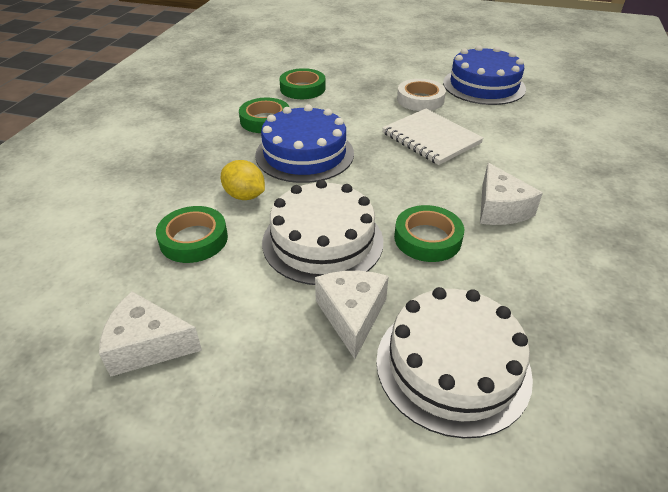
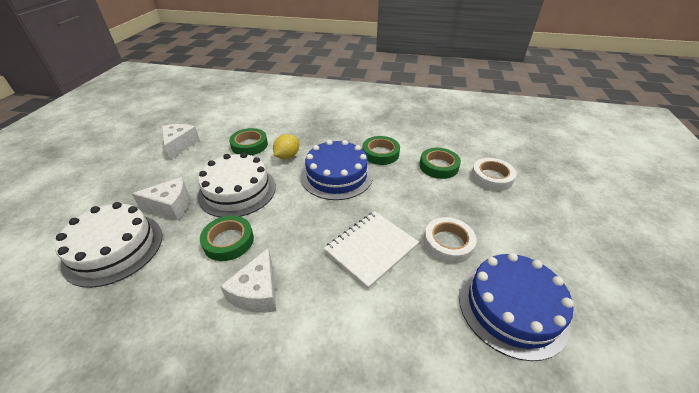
camera: 85 degrees right, 0 degrees up
(328, 66) = (491, 177): none -> white tape
(500, 209) = (257, 292): white cheese -> white cheese turned 60 degrees counterclockwise

